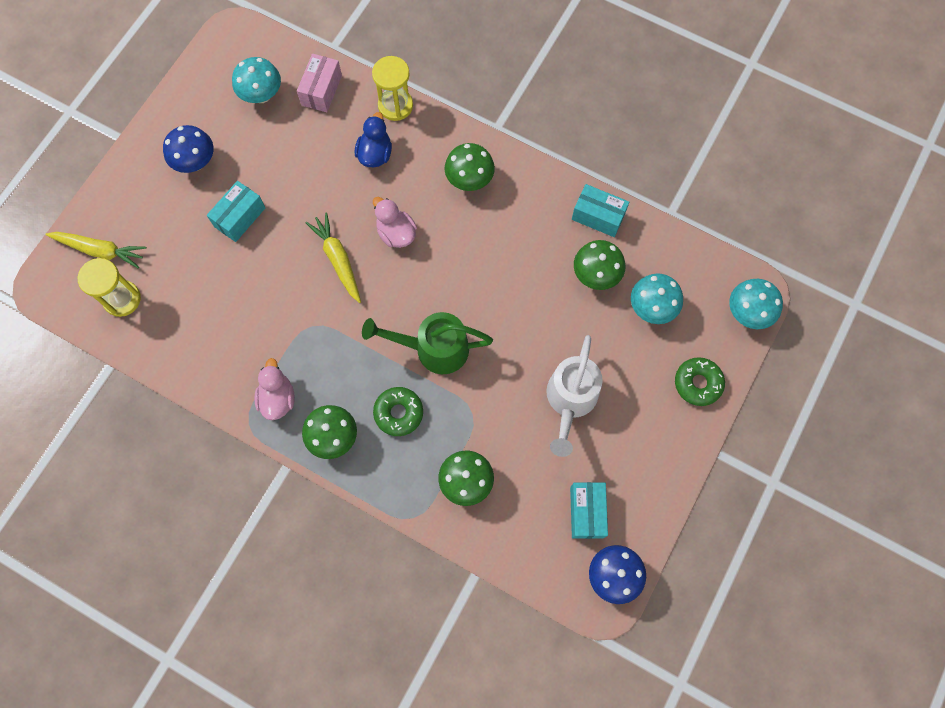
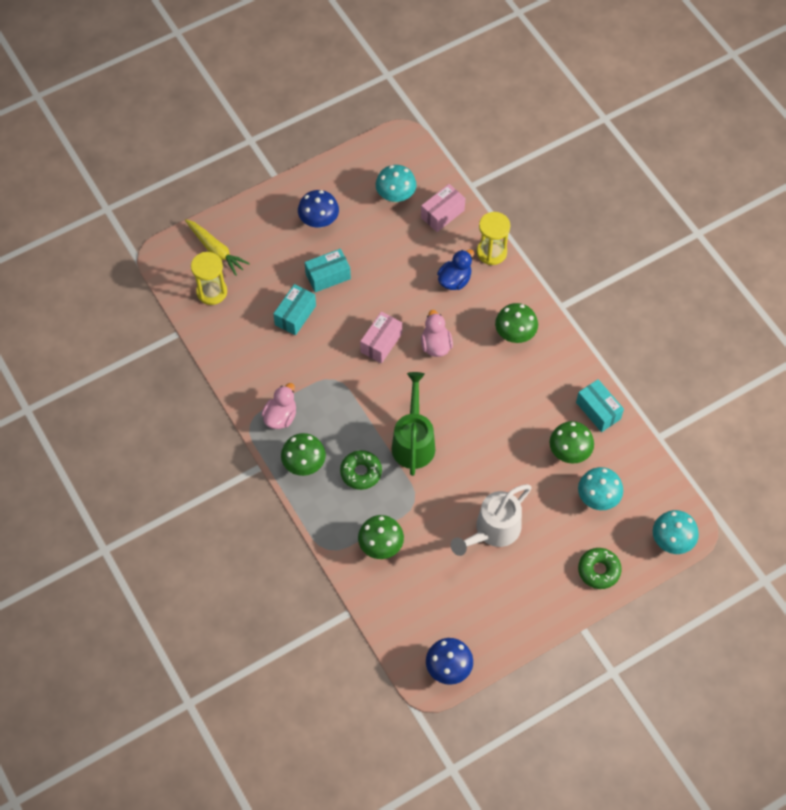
camera: 30 degrees right, 10 degrees down
(338, 260) = (381, 343): yellow carrot -> pink box
(433, 349) = (413, 441): green watering can -> green watering can turned 60 degrees clockwise
(587, 512) = (456, 614): turquoise box -> turquoise box (295, 315)

